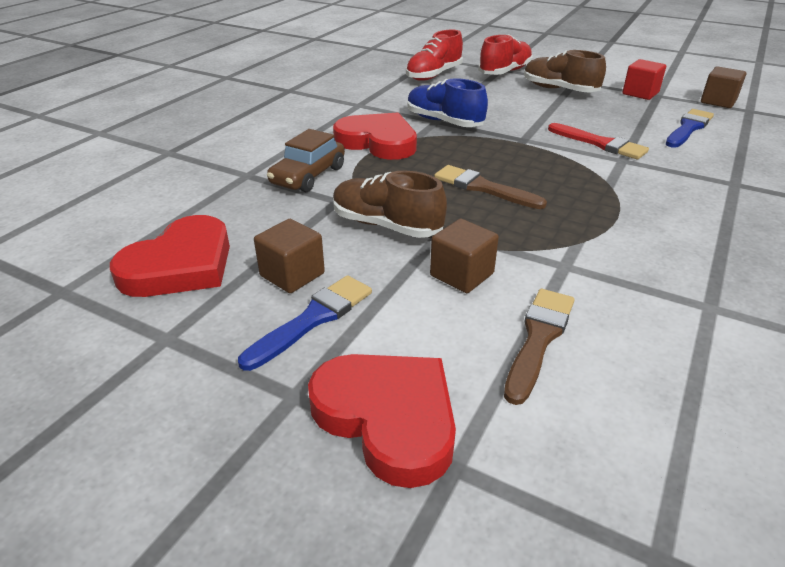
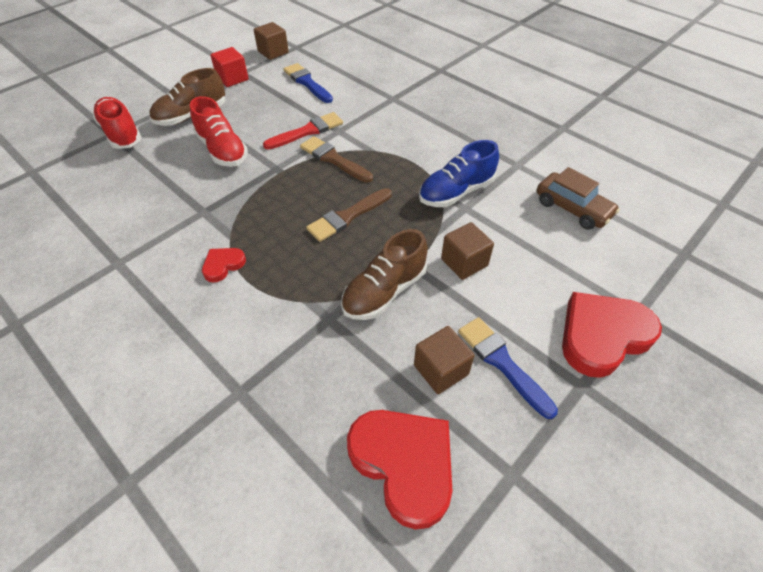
camera: 75 degrees left, 15 degrees up
(308, 176) = (269, 335): brown car -> brown car (572, 208)
(378, 142) = (223, 265): red heart -> red heart, size x0.49
(434, 75) = (84, 184): red shoe -> red shoe (222, 150)
(444, 122) = (209, 207): blue shoe -> blue shoe (456, 192)
(538, 339) = (537, 245): brown brush -> brown brush (333, 159)

